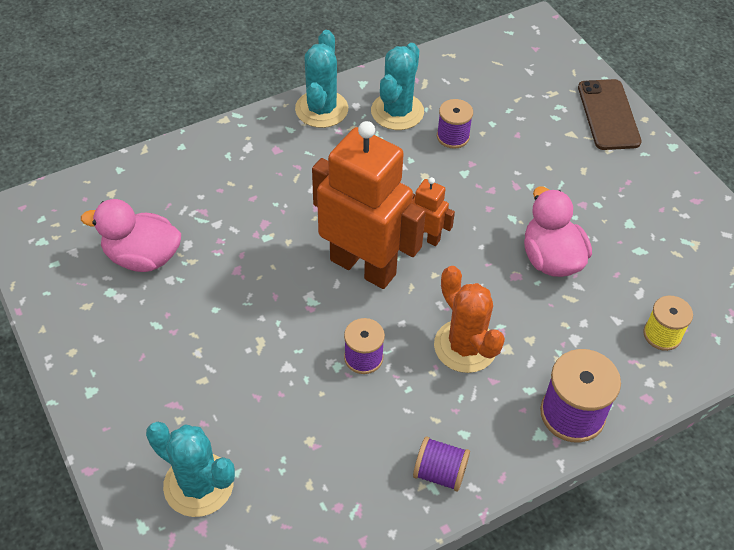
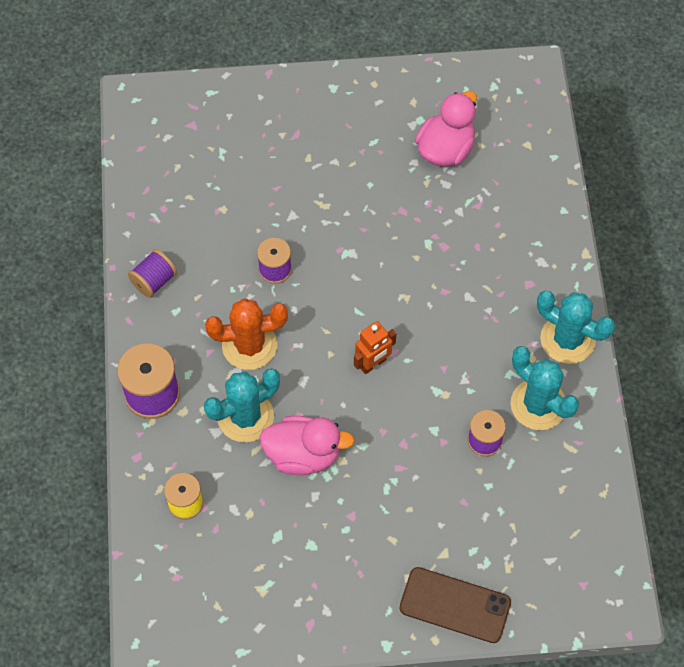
camera: 115 degrees right, 10 degrees up
(198, 485) = (224, 132): turquoise cactus -> turquoise cactus (245, 417)
(363, 266) = (363, 303): orange robot -> none

